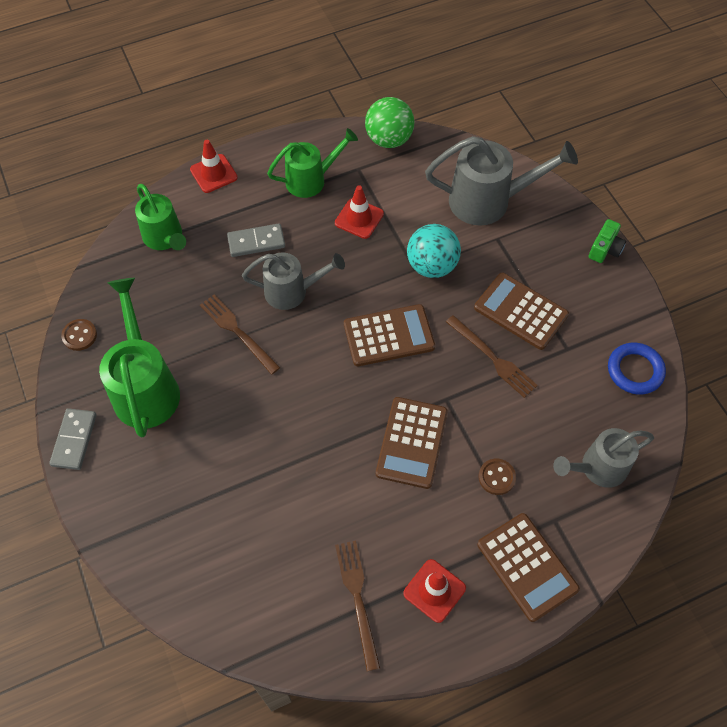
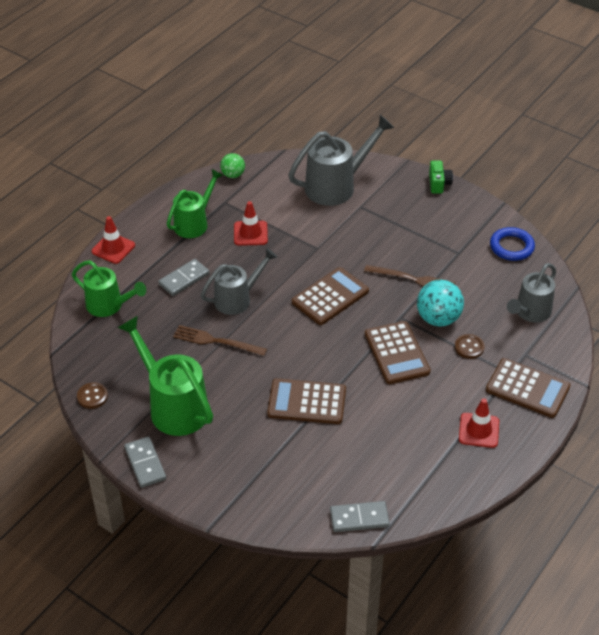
camera: 30 degrees left, 15 degrees down
(233, 627) = (359, 518): none -> grey domino
(358, 599) = (432, 460): brown fork -> none
(389, 139) = (233, 175): green ball -> green ball, size x0.60
(432, 266) = (327, 241): turquoise ball -> turquoise ball (438, 318)
(521, 311) = (410, 244): brown calculator -> brown calculator (307, 402)

